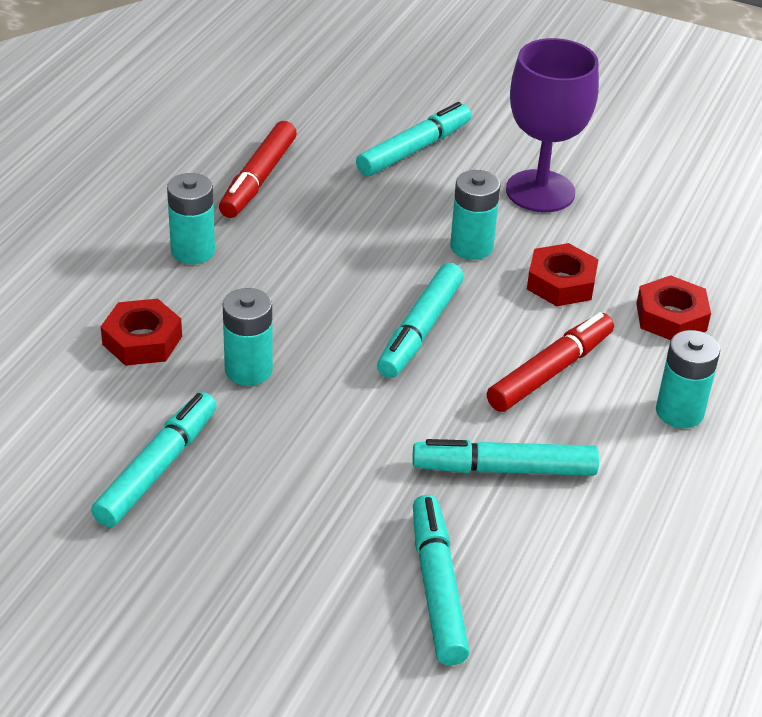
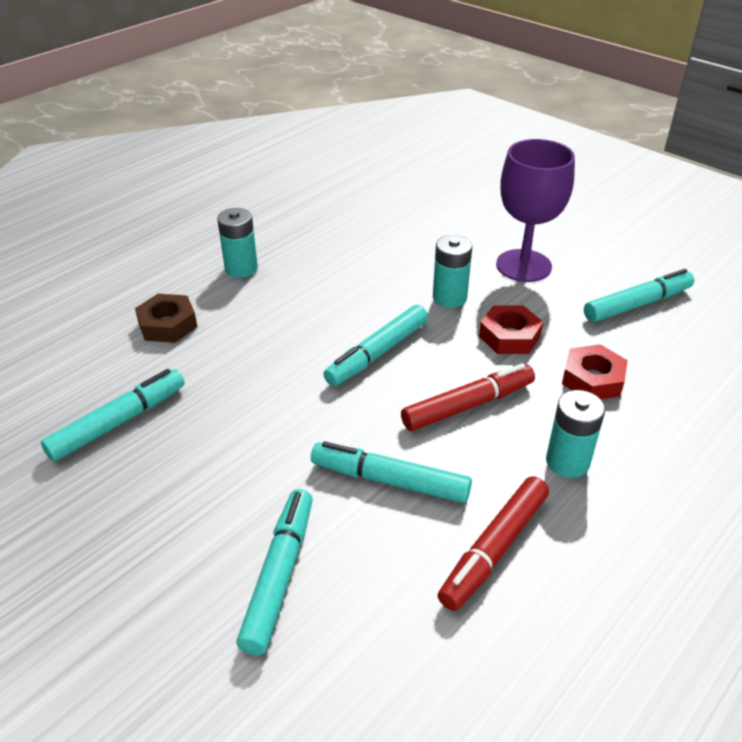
camera: 20 degrees right, 0 degrees up
(142, 340) = (167, 324): red nut -> brown nut
(248, 370) = (230, 360): turquoise battery -> none
(258, 179) = (315, 227): red marker -> red marker (494, 549)
(414, 149) = (440, 223): turquoise marker -> turquoise marker (637, 304)

